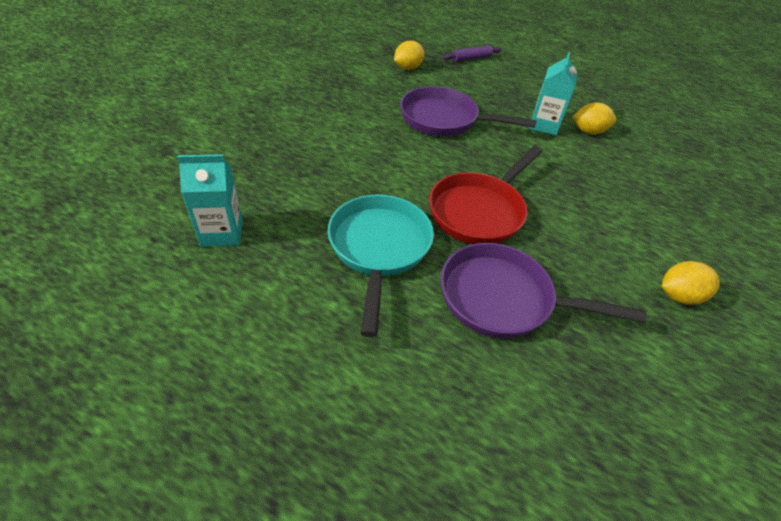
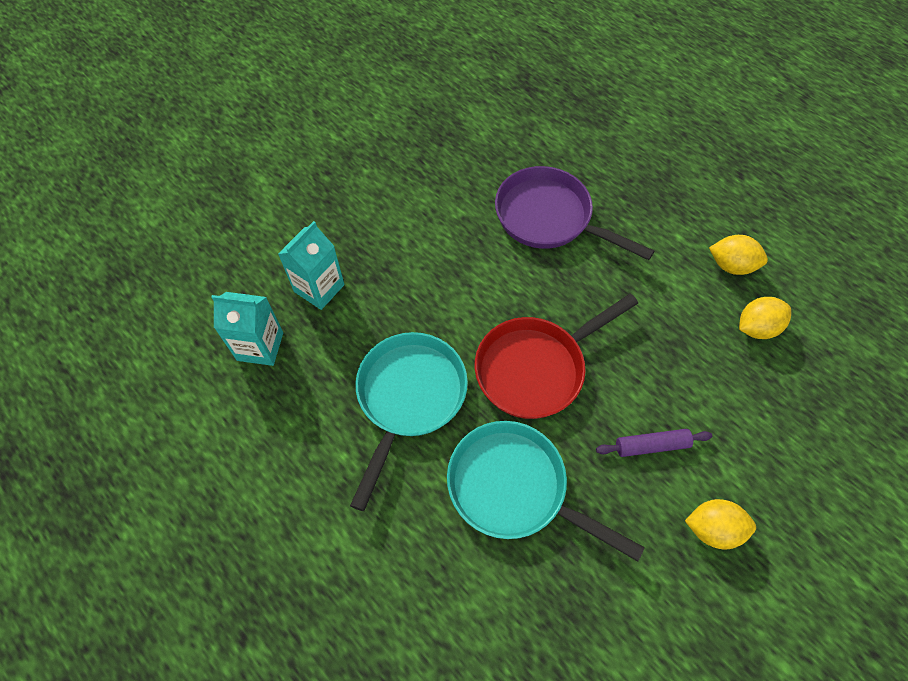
camera: 20 degrees right, 15 degrees up
(408, 68) = (536, 118): yellow lemon -> yellow lemon (756, 327)
(471, 59) = (629, 108): purple rolling pin -> purple rolling pin (651, 445)
(503, 299) = (514, 488): purple pan -> turquoise pan
(544, 125) = (675, 245): turquoise carton -> turquoise carton (319, 288)

